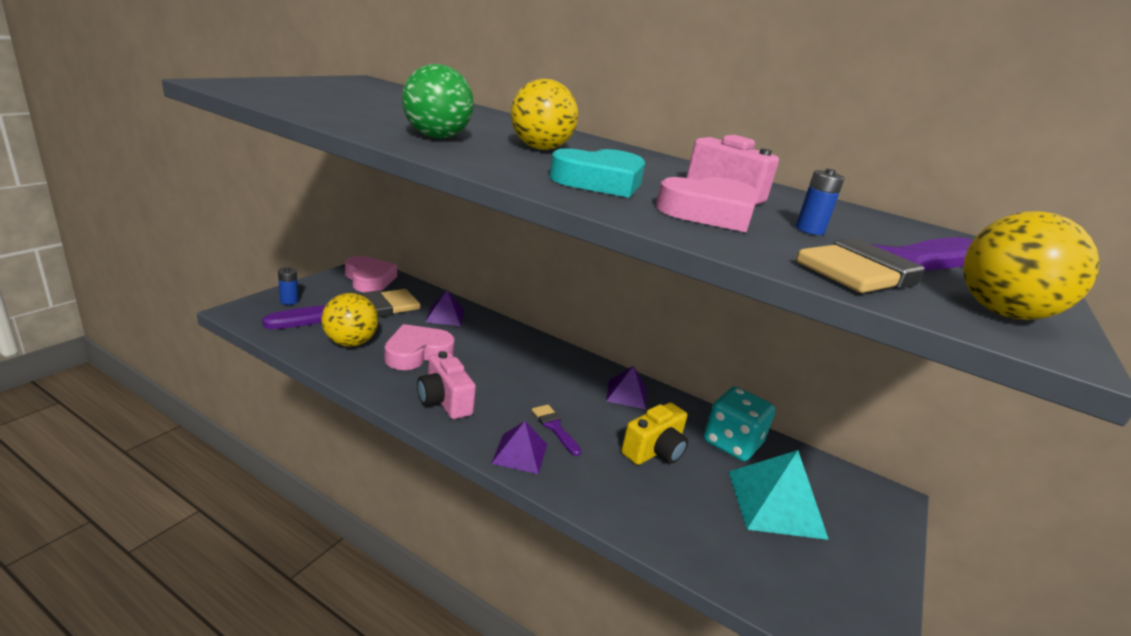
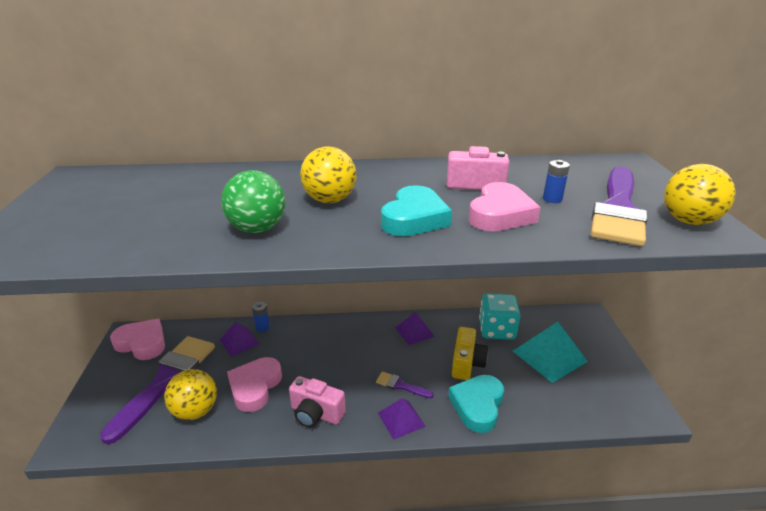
camera: 30 degrees left, 5 degrees up
(289, 301) = (98, 405): blue battery -> blue battery (262, 327)
(620, 492) = (477, 405): none -> turquoise heart

